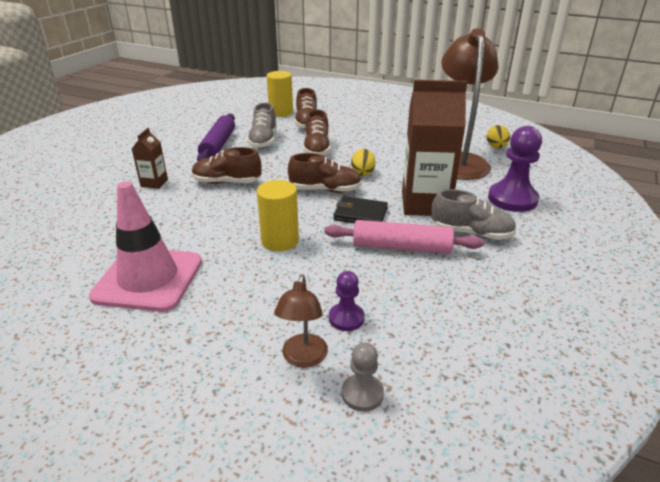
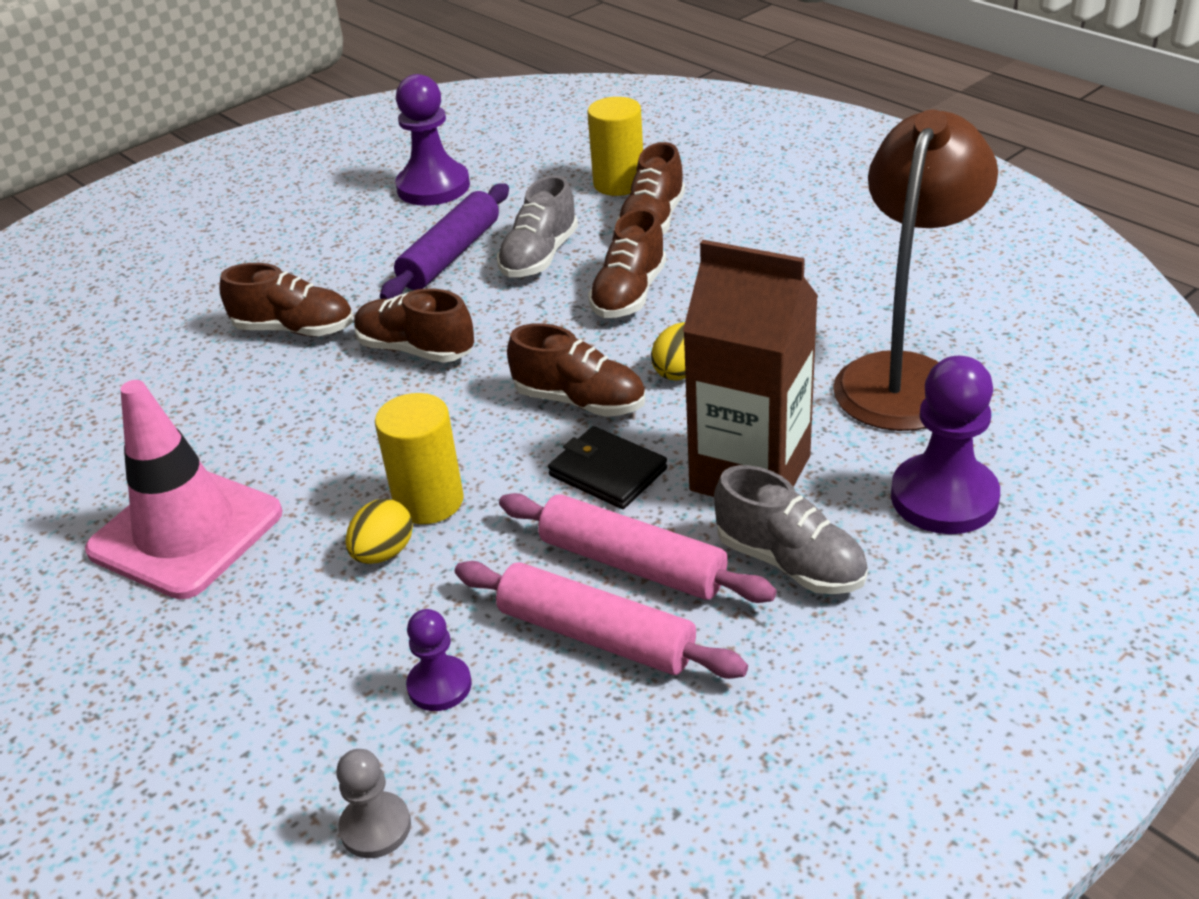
camera: 25 degrees right, 5 degrees up
(154, 183) = (294, 329): brown carton -> brown shoe
(190, 122) = (433, 187): none -> purple pawn
(303, 358) = (327, 740): brown lamp -> none
(408, 279) = (596, 635): none -> pink rolling pin
(496, 147) = (1020, 351): yellow egg -> yellow egg (383, 553)

